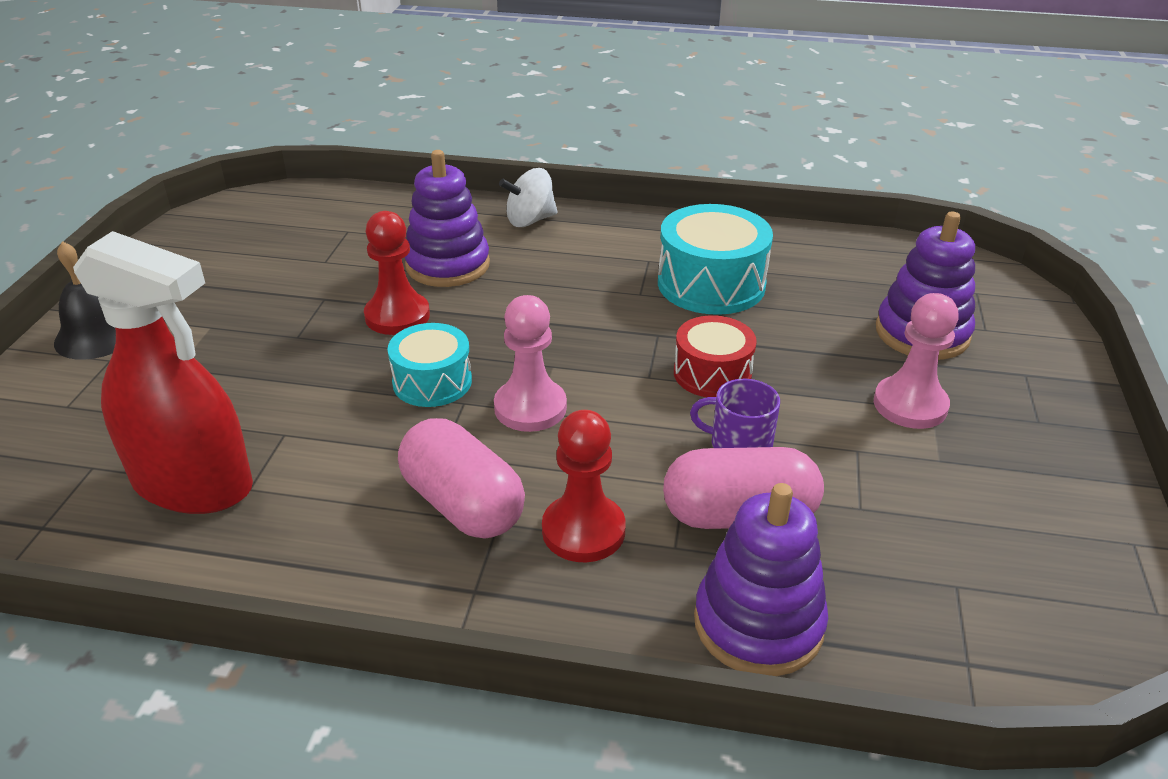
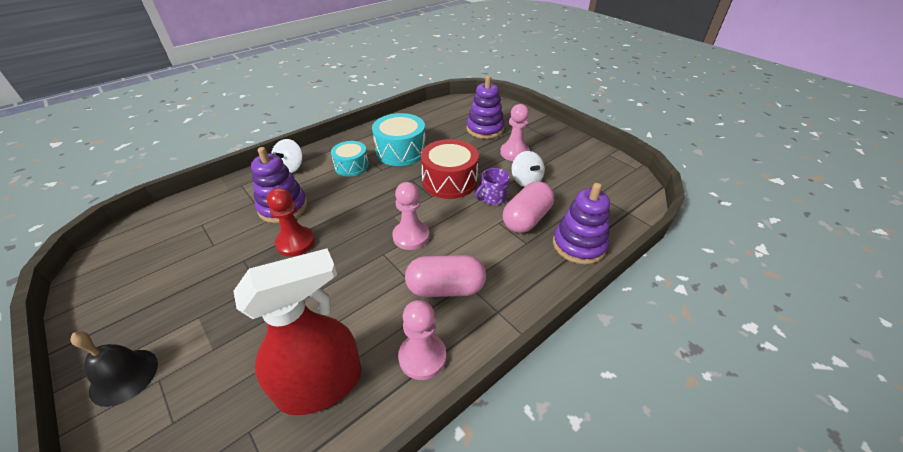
camera: 50 degrees left, 5 degrees up
(311, 552) = (422, 357): none -> pink pawn
(432, 382) = (357, 256): turquoise drum -> turquoise drum (351, 166)
(583, 530) = (495, 261): red pawn -> none
(712, 373) = (449, 181): red drum -> red drum, size x1.57
(848, 461) = (526, 181): none -> white spinning top

